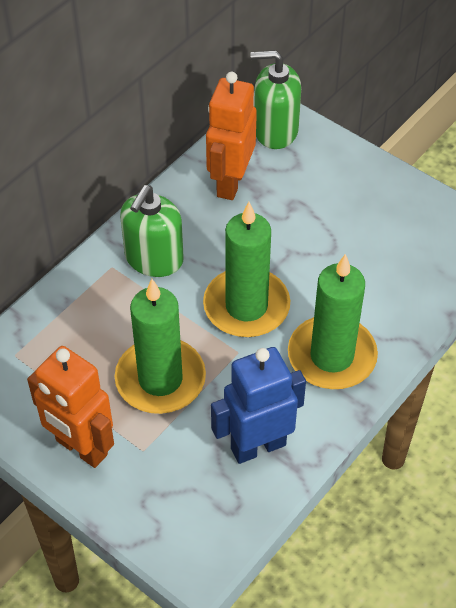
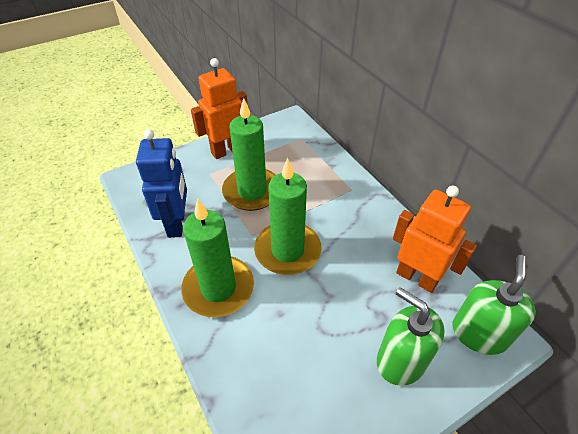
camera: 110 degrees right, 5 degrees down
(154, 259) = (351, 211): green soap dispenser -> green soap dispenser (401, 360)

